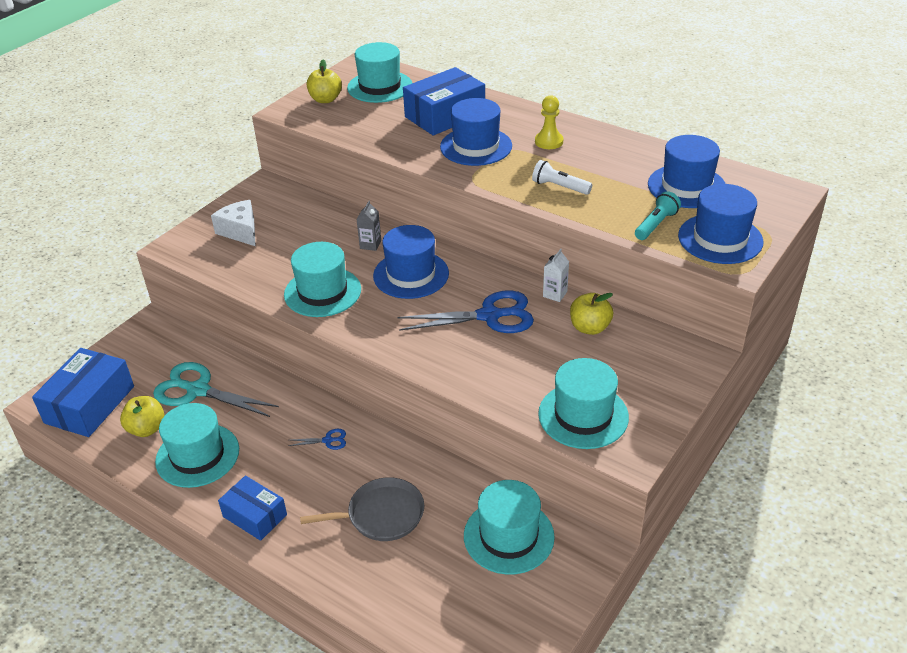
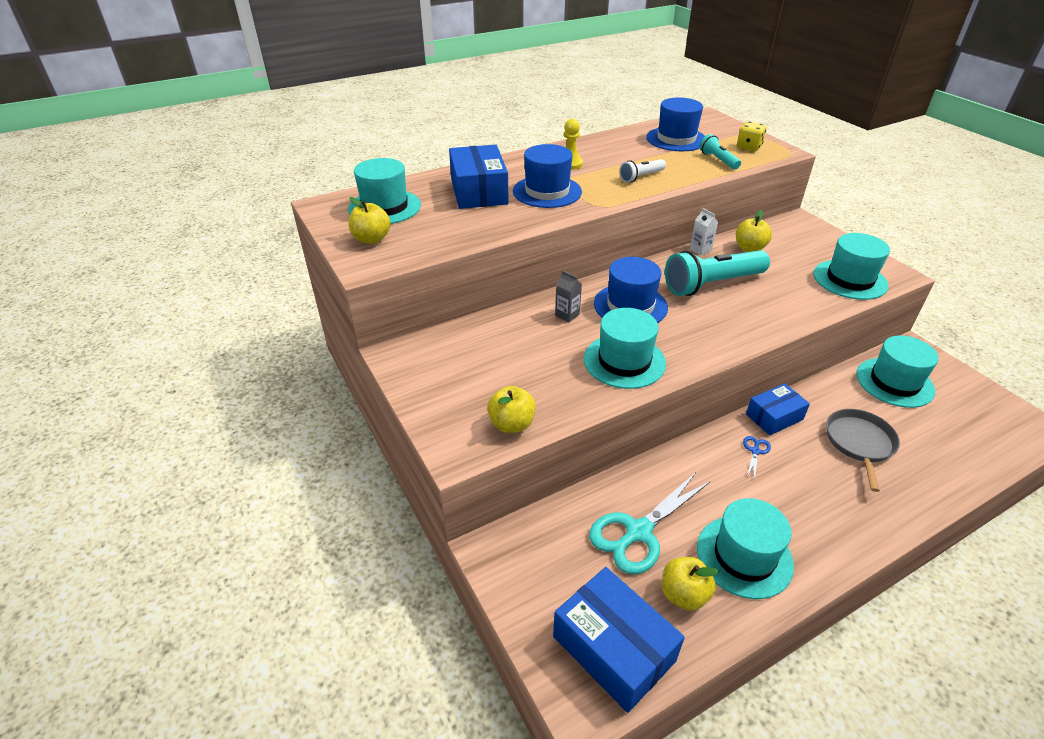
camera: 65 degrees left, 0 degrees up
(213, 260) = (511, 424): none -> yellow apple
(240, 231) = (472, 391): white cheese -> none
(255, 516) = (844, 529): blue box -> blue box (774, 417)
(489, 316) = (712, 284): blue scissors -> turquoise flashlight
(720, 239) = (748, 147): blue hat -> yellow dice

